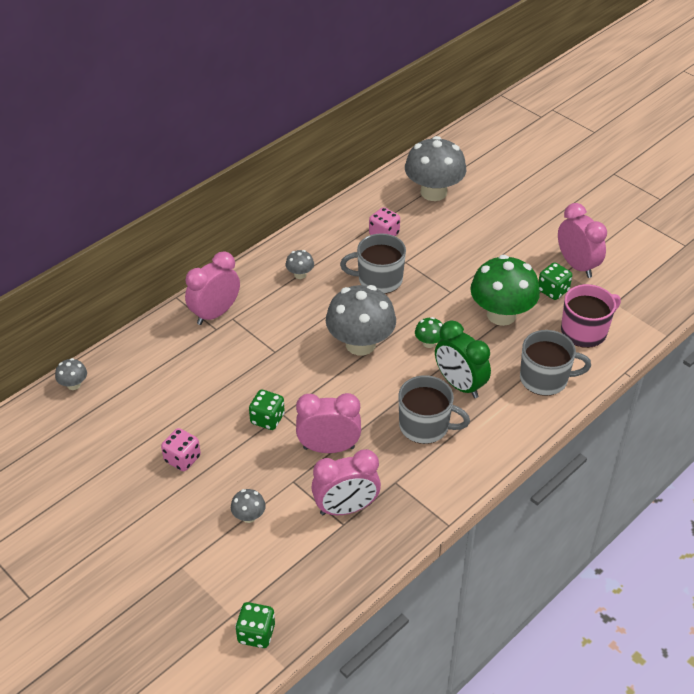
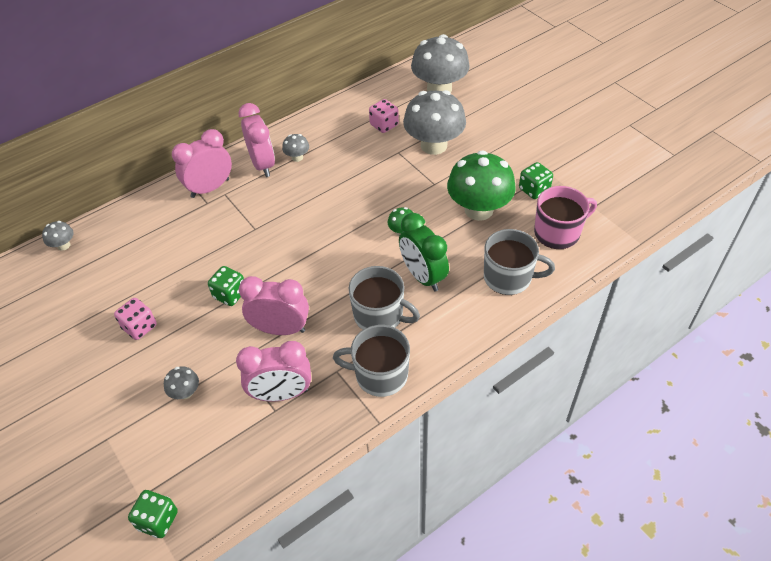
camera: 10 degrees right, 5 degrees up
(360, 344) = (336, 228): grey mushroom -> grey mushroom (434, 145)
(379, 279) = (369, 167): grey mug -> grey mug (380, 375)
(577, 265) = (562, 167): pink clock -> pink clock (262, 164)

